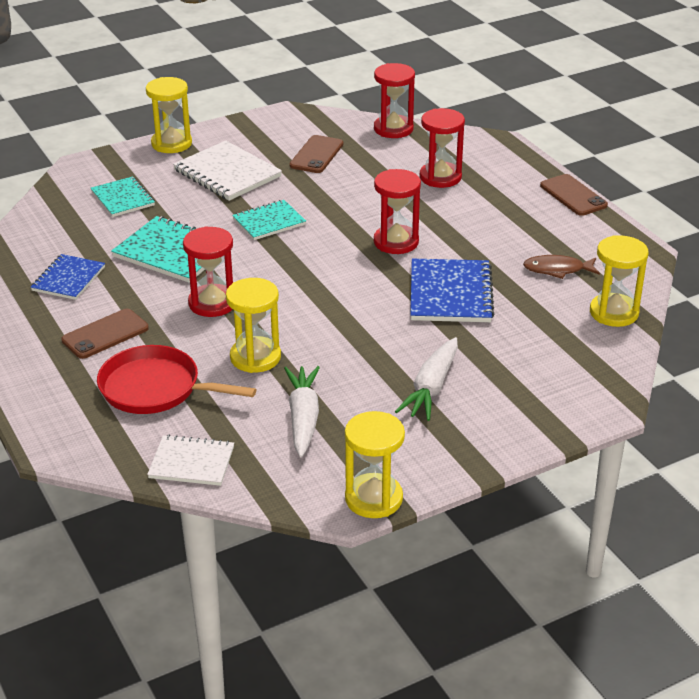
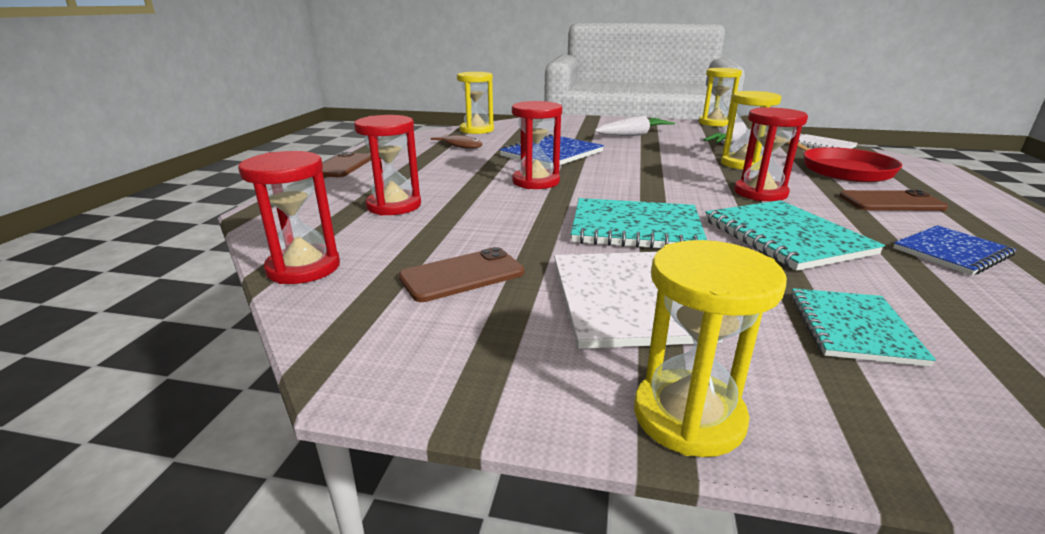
camera: 140 degrees left, 10 degrees down
(269, 222) = (635, 228): turquoise notebook -> turquoise notebook, size x1.56

